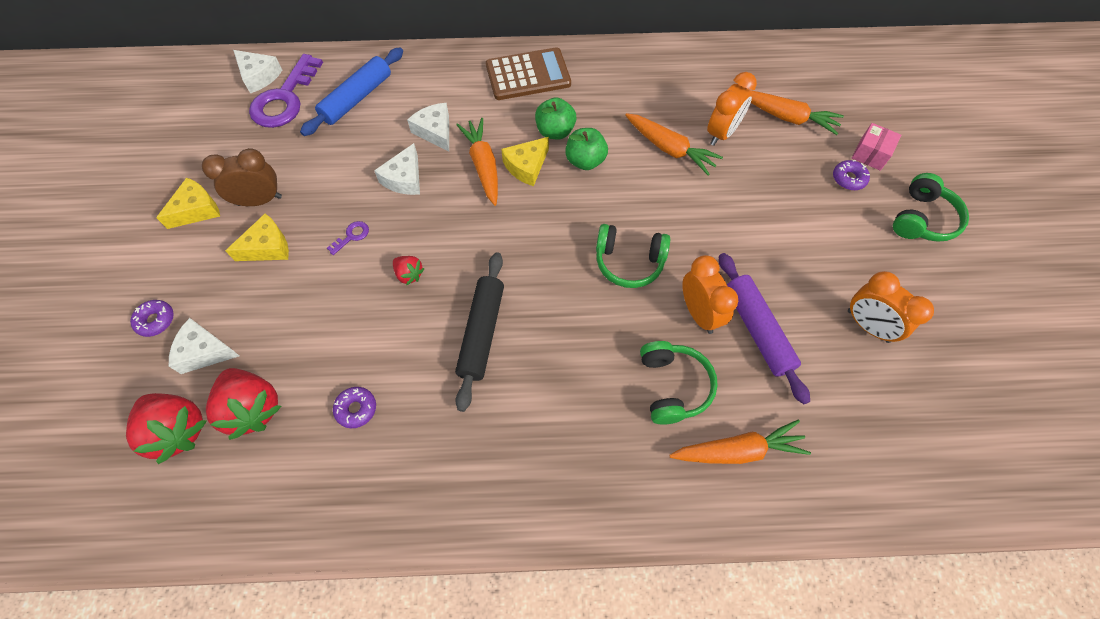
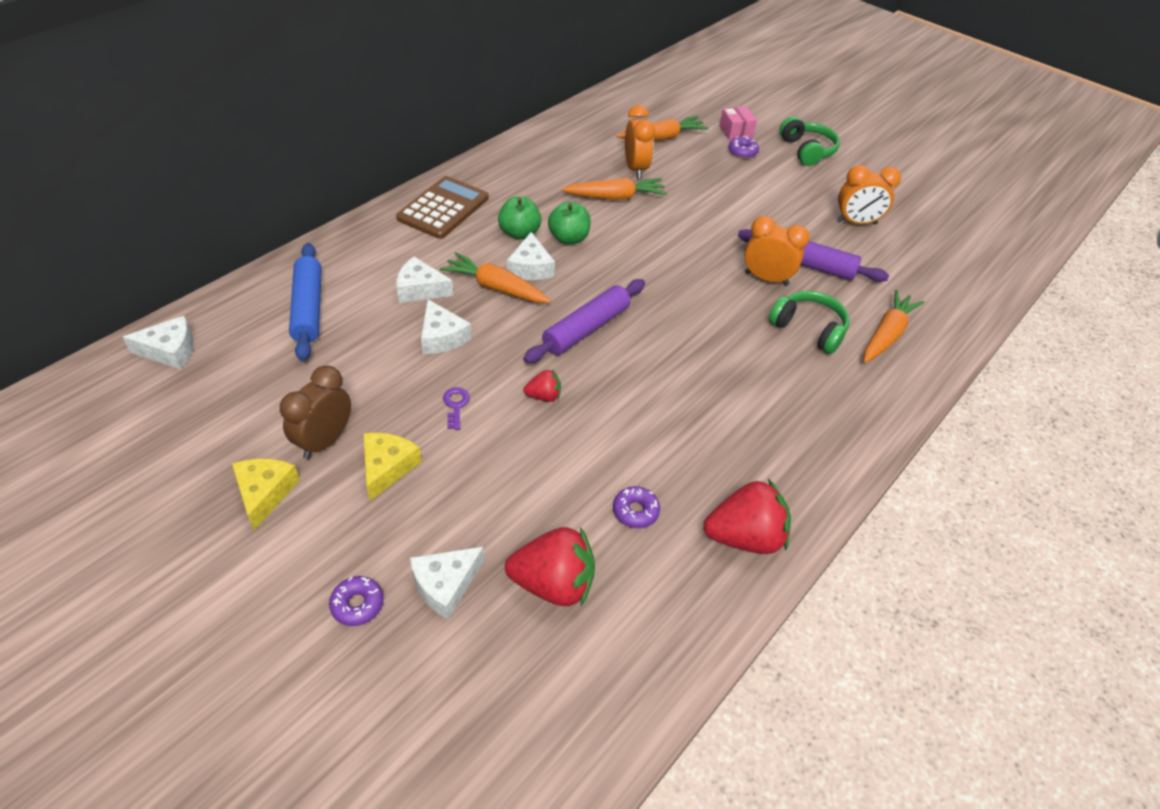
camera: 50 degrees left, 15 degrees down
(178, 430) = (511, 658): red strawberry -> red strawberry (744, 537)
(284, 99) = (230, 351): purple key -> none
(482, 333) = (652, 391): black rolling pin -> none
(501, 246) = (586, 329): none -> purple rolling pin
(526, 166) = (530, 267): yellow cheese -> white cheese
(629, 262) = (685, 279): green headphones -> none

